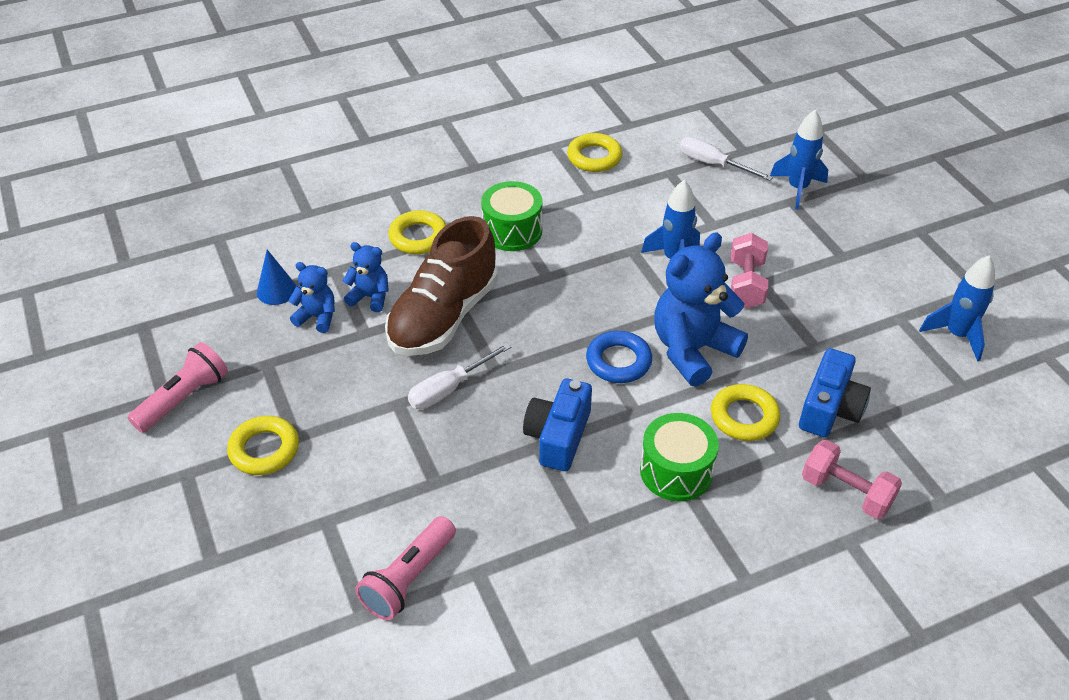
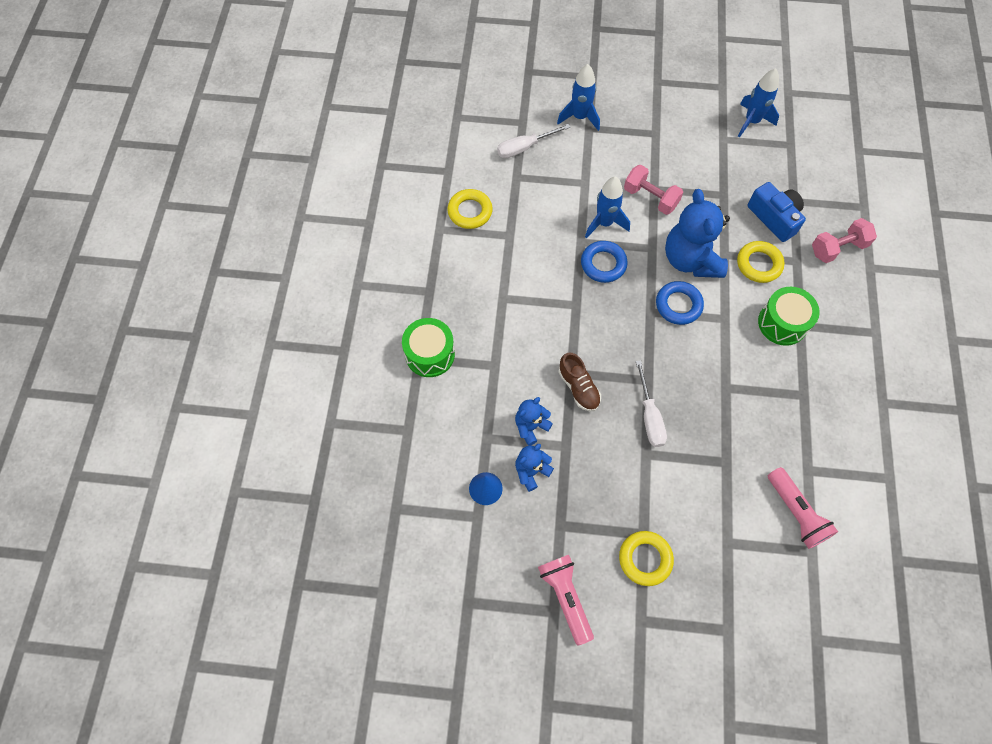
camera: 60 degrees left, 20 degrees up
(418, 237) = (485, 366): yellow ring -> none
(443, 316) = (578, 388): brown shoe -> brown shoe, size x0.50
(512, 231) = (516, 302): green drum -> green drum (430, 354)
(558, 436) = (724, 372): blue camera -> none
(619, 278) = (603, 264): none -> blue ring

